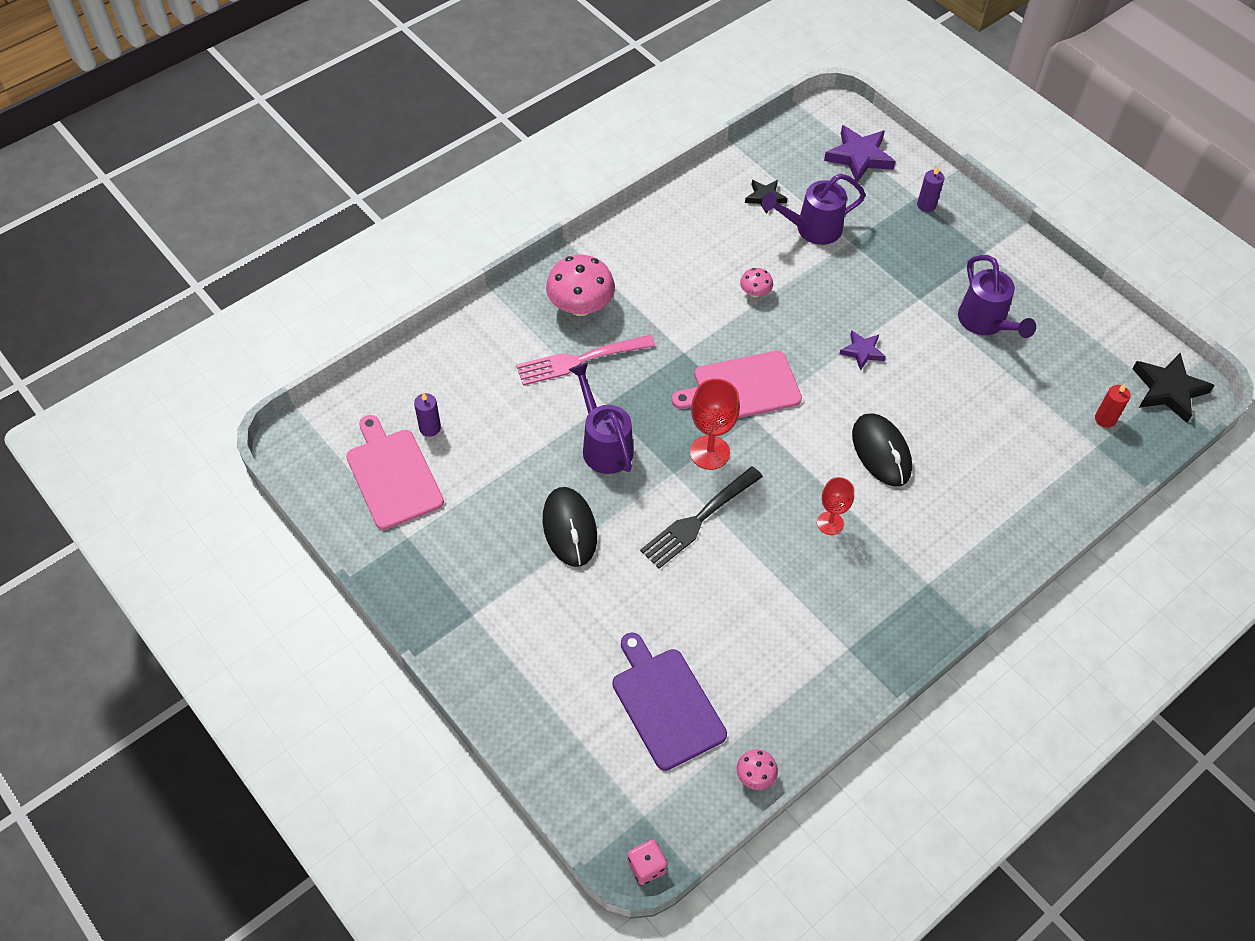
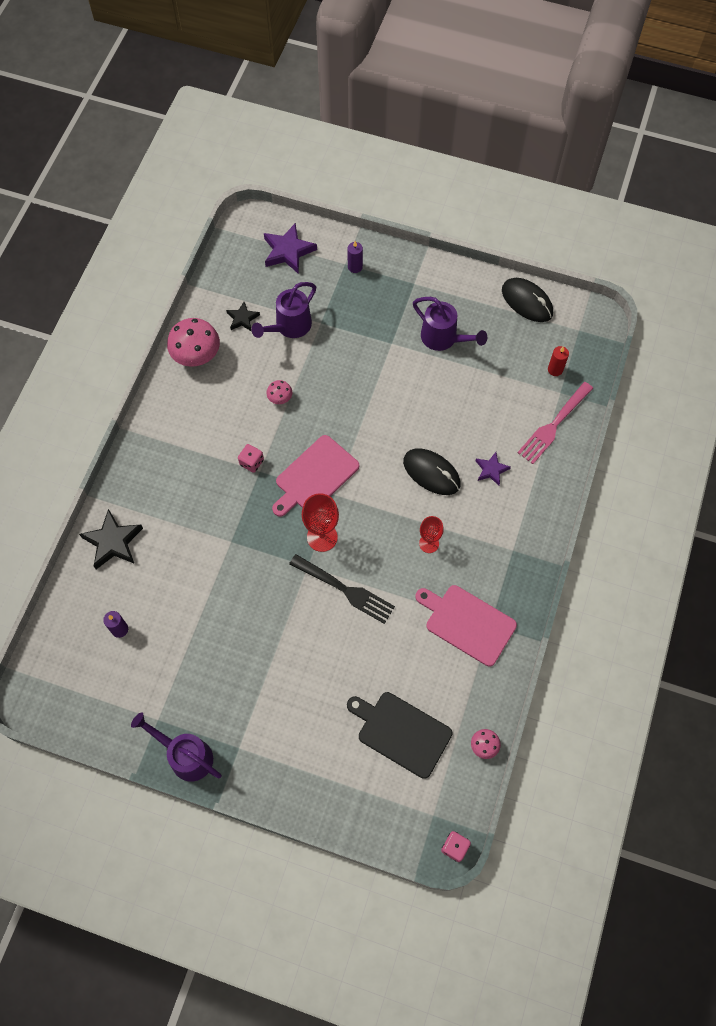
camera: 30 degrees left, 10 degrees up
(392, 475) = (117, 680): pink cutting board -> pink cutting board (467, 623)
(569, 528) = (263, 647): black mouse -> black mouse (527, 302)
(580, 306) = (166, 475): pink mushroom -> pink mushroom (196, 355)
(581, 359) = (192, 516): pink fork -> pink fork (554, 424)
(604, 445) = (248, 572): purple watering can -> purple watering can (186, 755)
(665, 704) = (401, 732): purple cutting board -> black cutting board
(681, 339) = (251, 462): none -> pink dice
(699, 519) = (344, 589): black fork -> black fork turned 75 degrees counterclockwise
(862, 351) = (377, 404): purple star -> purple star (491, 470)
(1168, 390) = (581, 326): black star -> black star (113, 542)

